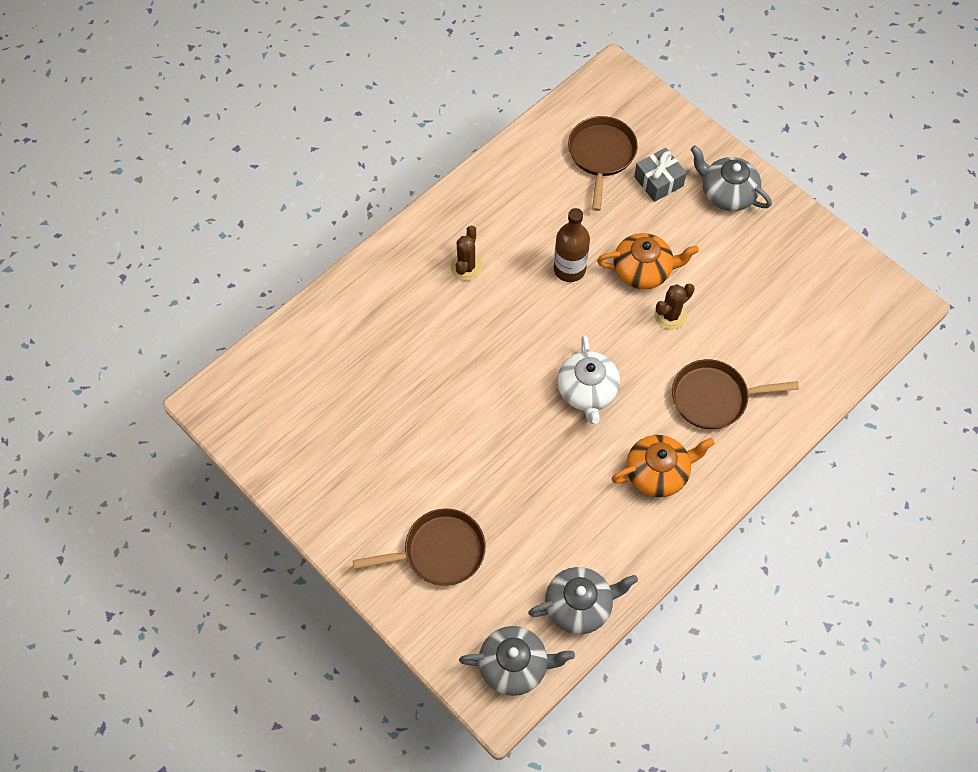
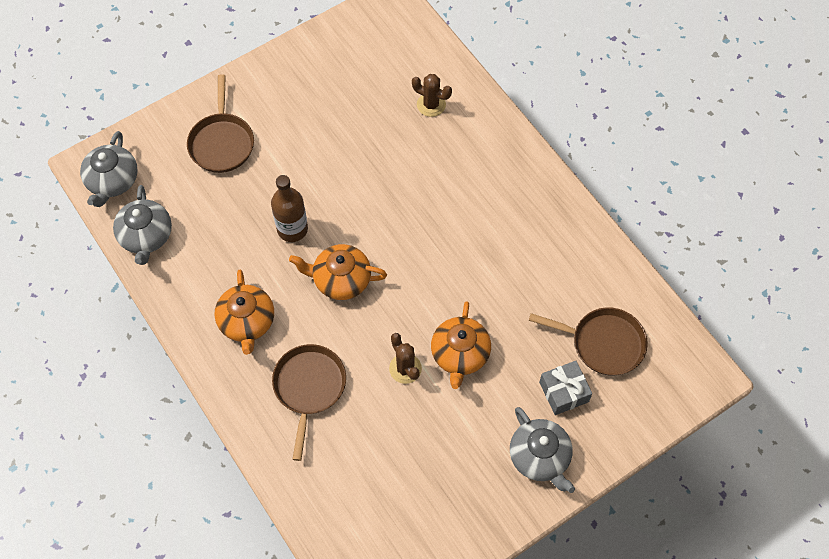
camera: 100 degrees right, 0 degrees up
(466, 267) = (489, 202): brown cactus -> brown cactus (431, 105)
(569, 269) = (472, 288): brown bottle -> brown bottle (292, 229)
(587, 391) = (340, 279): white teapot -> orange teapot
(727, 193) = (540, 457): grey teapot -> grey teapot turned 105 degrees clockwise

